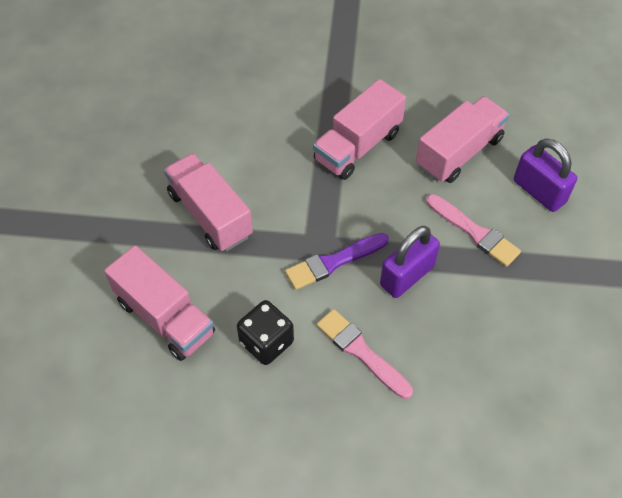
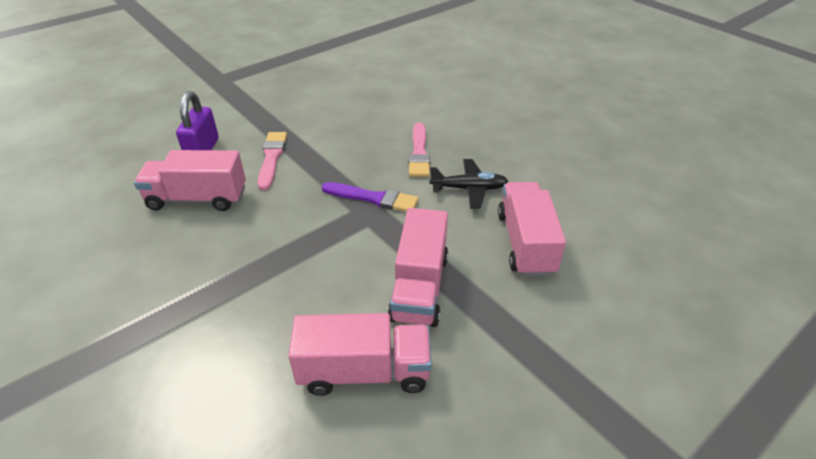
camera: 135 degrees left, 15 degrees down
(266, 342) = (469, 189): black dice -> black plane
(357, 146) = (245, 252): pink truck -> pink truck (364, 371)
(407, 276) = (342, 165): purple padlock -> none

